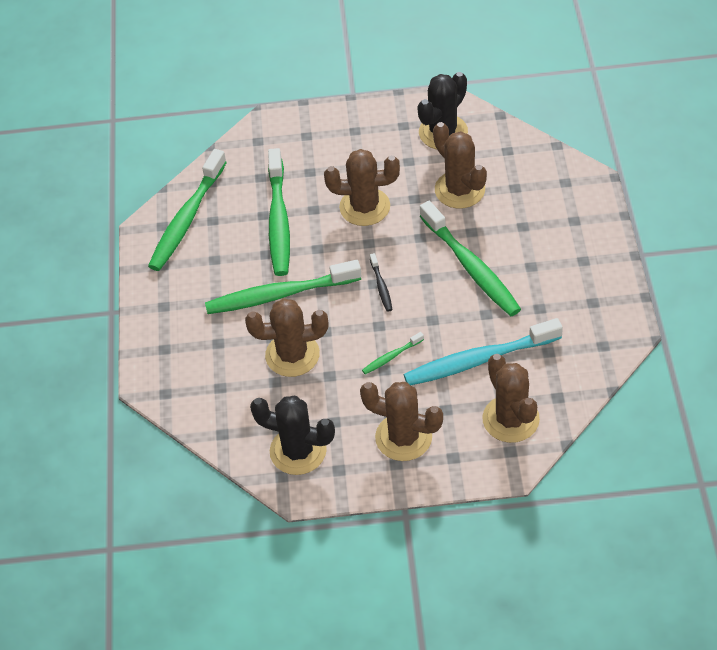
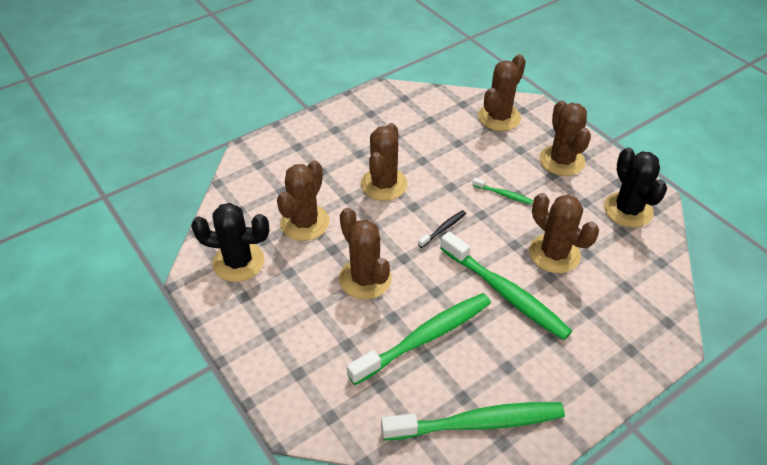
camera: 125 degrees left, 5 degrees down
(471, 267) = (384, 184): green toothbrush -> brown cactus
(479, 360) = (465, 148): turquoise toothbrush -> none

